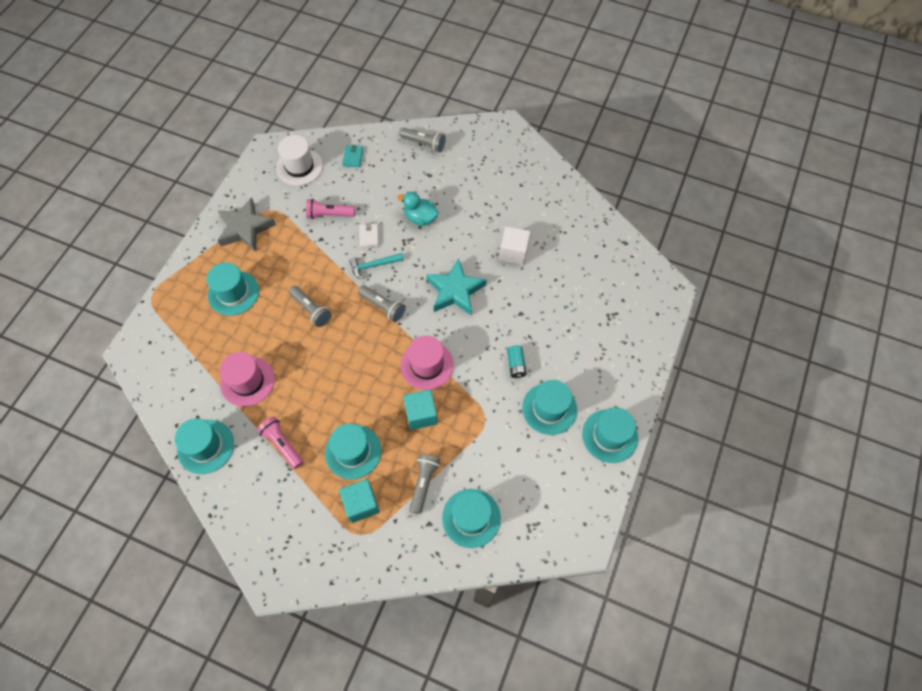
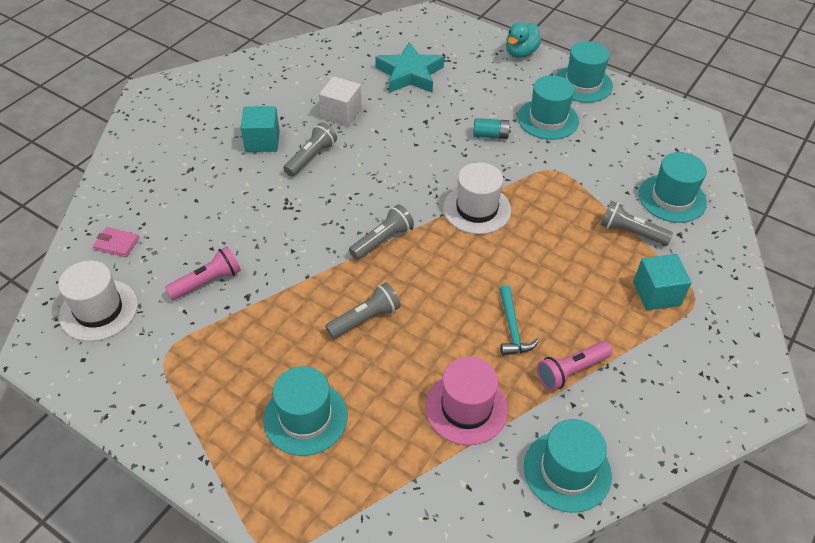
camera: 80 degrees left, 15 degrees down
(245, 228) = (186, 393): grey star -> none
(329, 214) = (207, 282): pink flashlight -> pink flashlight turned 135 degrees counterclockwise
(353, 157) = (117, 244): turquoise wallet -> pink wallet
(353, 451) = (586, 294): turquoise hat -> none
(369, 236) = (264, 241): white wallet -> none
(373, 266) = (315, 242): turquoise hammer -> turquoise hammer (512, 328)
(420, 218) = (257, 186): turquoise duck -> turquoise duck (520, 53)
(421, 414) = (542, 223): turquoise cube -> turquoise cube (262, 141)
(424, 144) = (135, 166): grey flashlight -> grey flashlight (311, 157)
(427, 365) = (477, 209): pink hat -> white hat
(455, 291) = (379, 170): turquoise star -> turquoise star (409, 74)

